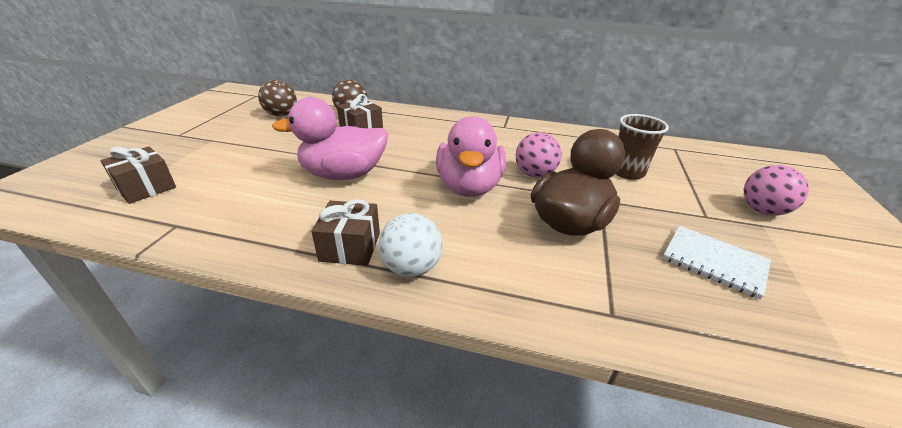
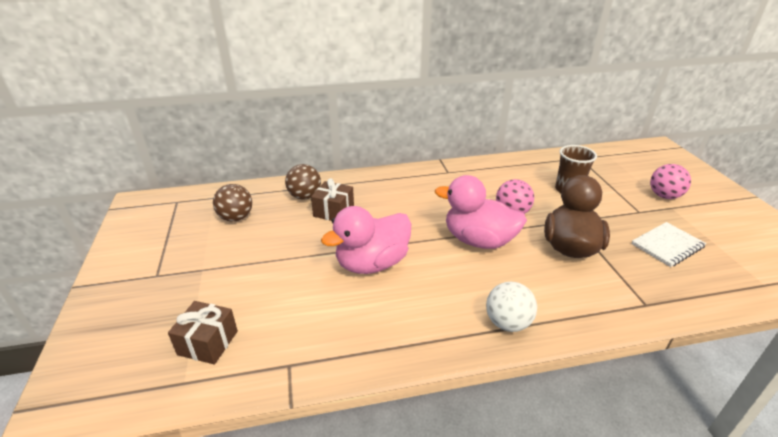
camera: 25 degrees left, 0 degrees up
(350, 247) = (449, 325): brown gift -> none
(469, 187) = (478, 240): pink duck -> pink duck turned 135 degrees clockwise
(714, 262) = (667, 245): white notebook -> white notebook turned 45 degrees counterclockwise

